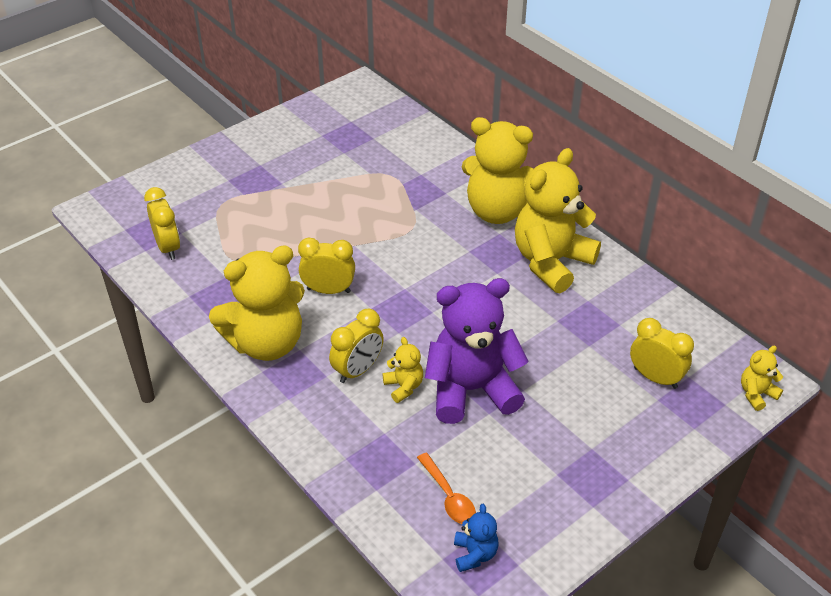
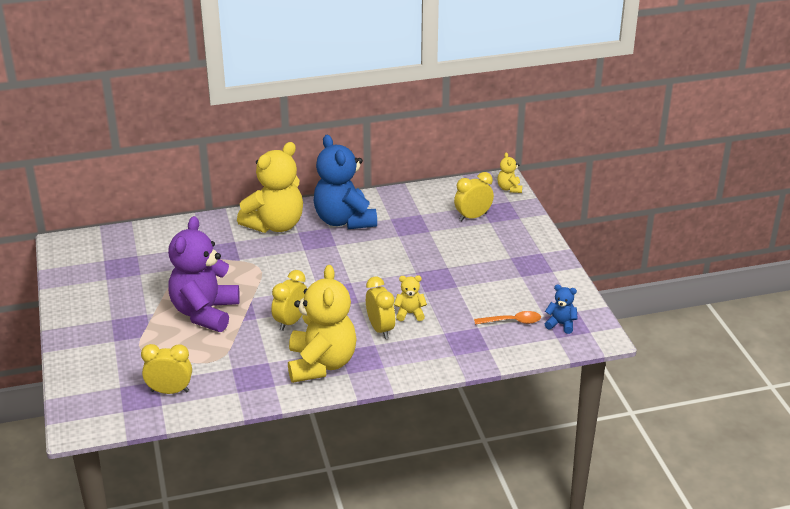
camera: 65 degrees left, 10 degrees down
(471, 390) = (433, 287): purple teddy bear -> purple teddy bear (205, 313)
(551, 262) = (344, 220): yellow teddy bear -> blue teddy bear

